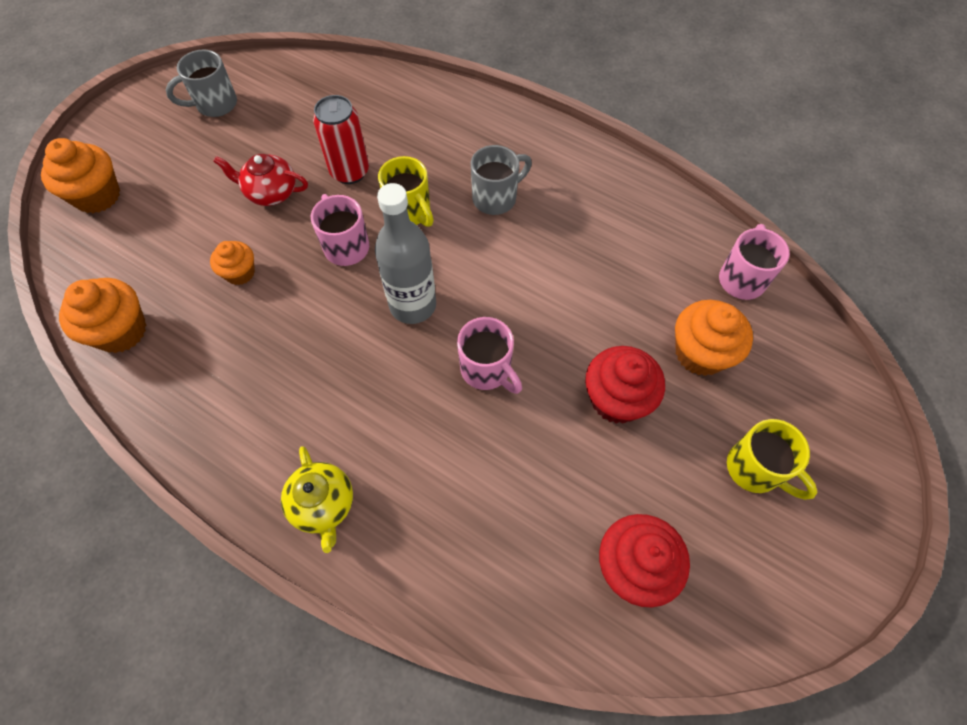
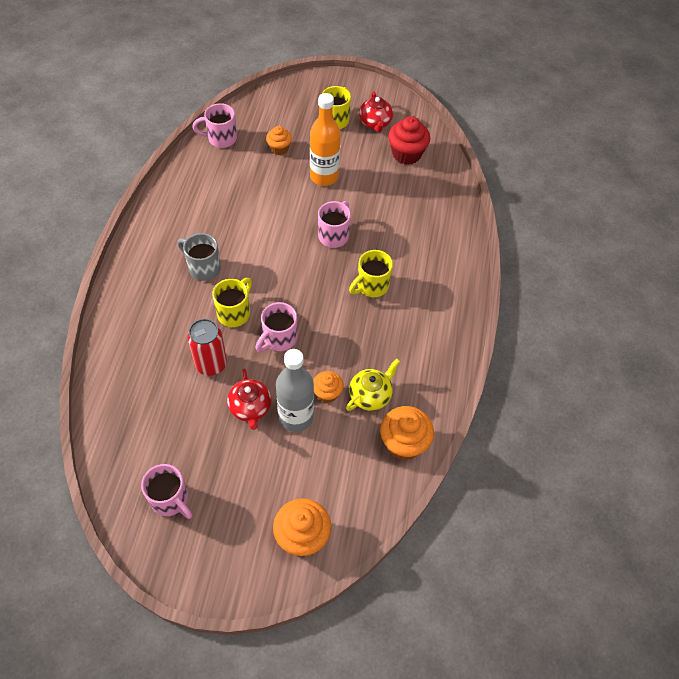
camera: 115 degrees left, 5 degrees down
(215, 104) = (170, 500): grey mug -> pink mug
(323, 505) = (447, 281): yellow teapot -> yellow teapot (370, 395)
(370, 387) = (371, 286): none -> yellow mug
(413, 305) = (307, 285): grey bottle -> grey bottle (295, 417)
(616, 399) = (324, 176): red cupcake -> orange bottle
(700, 353) = (279, 148): orange cupcake -> orange cupcake, size x0.61
(732, 540) = (375, 123): none -> red teapot

